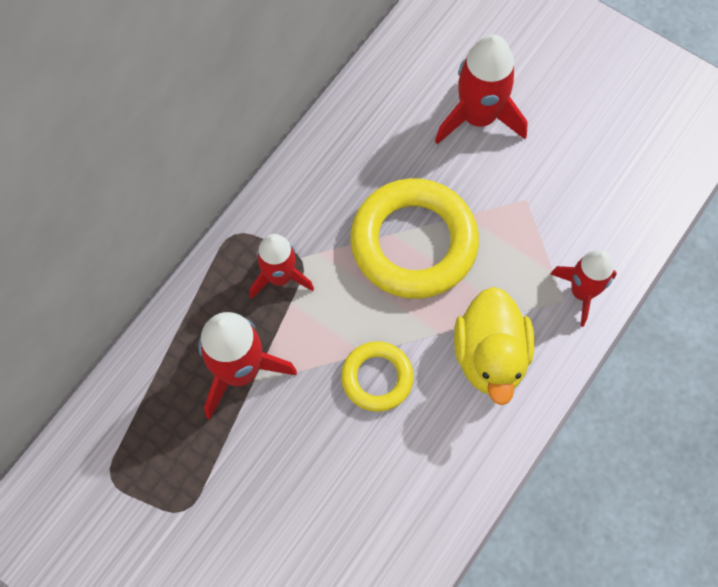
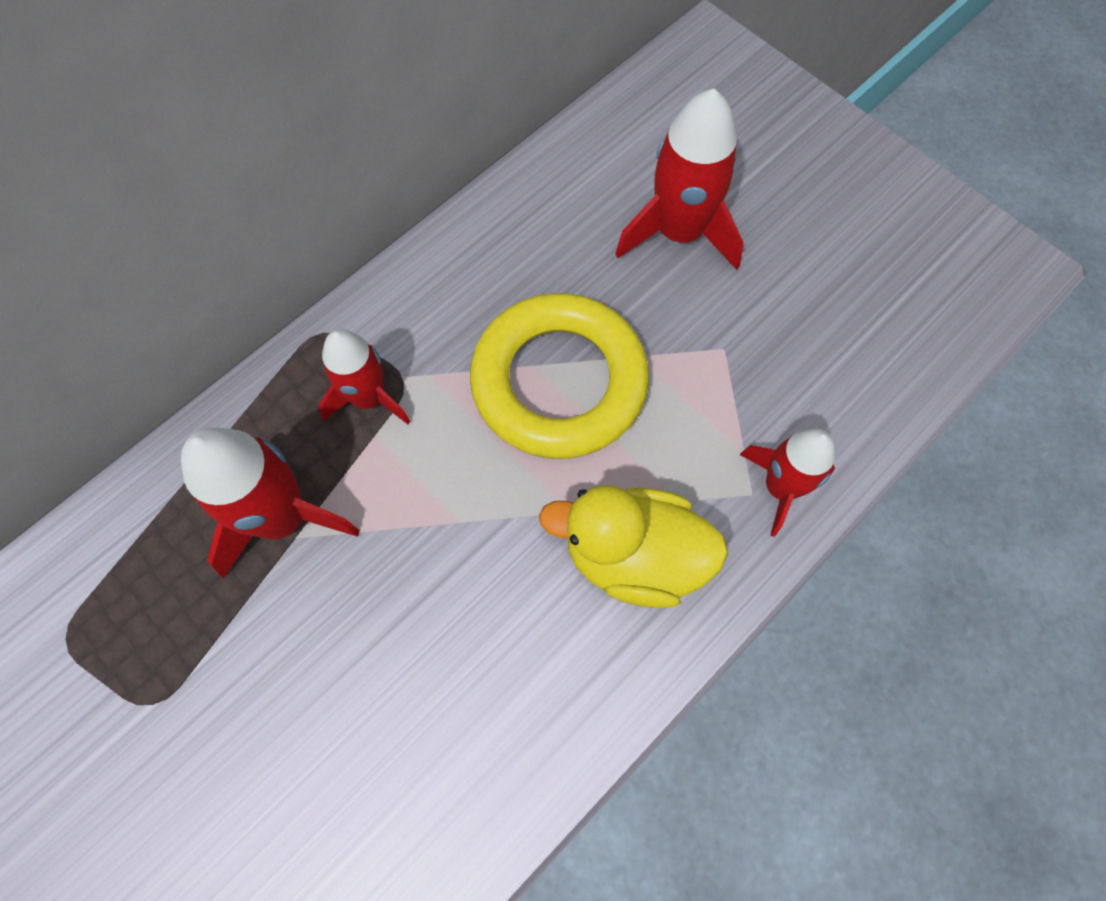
camera: 10 degrees right, 0 degrees up
(377, 378) = (468, 560): yellow ring -> none
(490, 356) = (634, 556): yellow duck -> yellow duck turned 90 degrees clockwise

